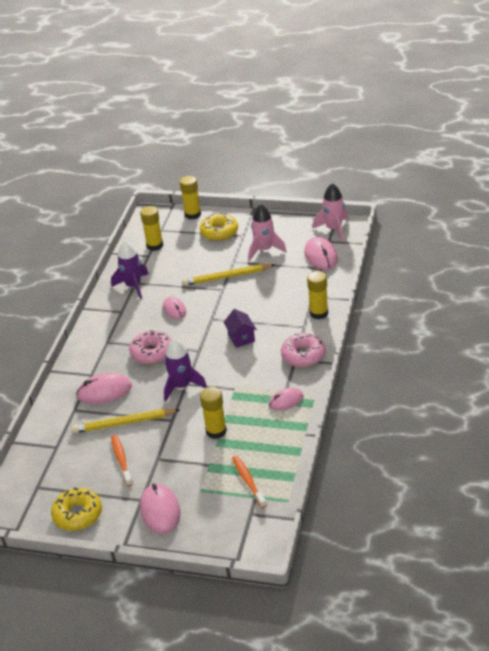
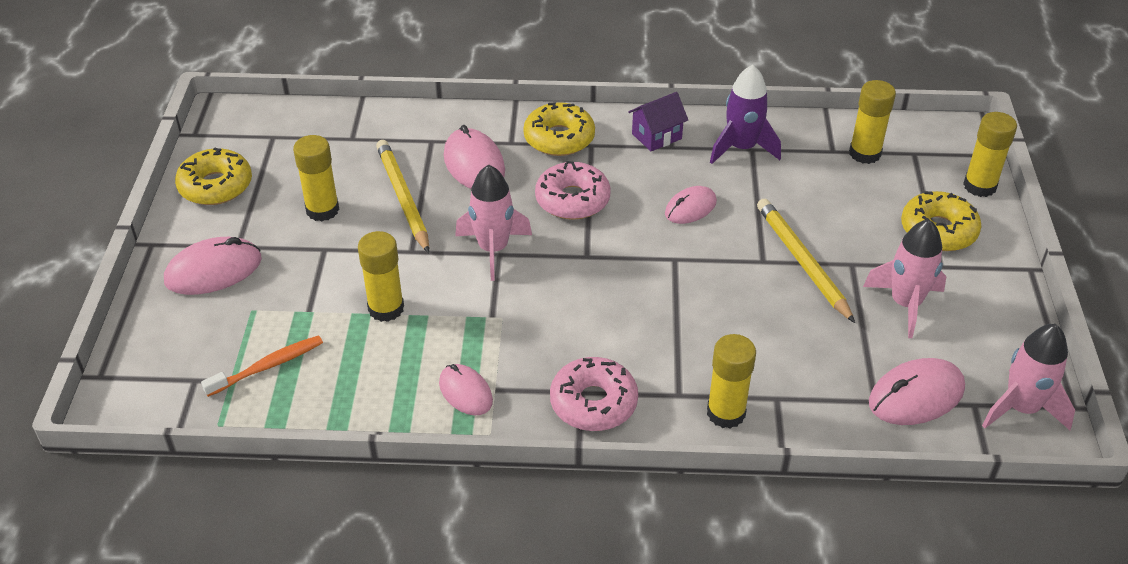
camera: 75 degrees right, 5 degrees up
(95, 354) = (559, 138): none -> yellow donut
(121, 460) = (322, 210): orange toothbrush -> yellow glue stick
(182, 386) = (493, 249): purple rocket -> pink rocket
(241, 337) = (630, 306): purple house -> purple house (656, 136)

